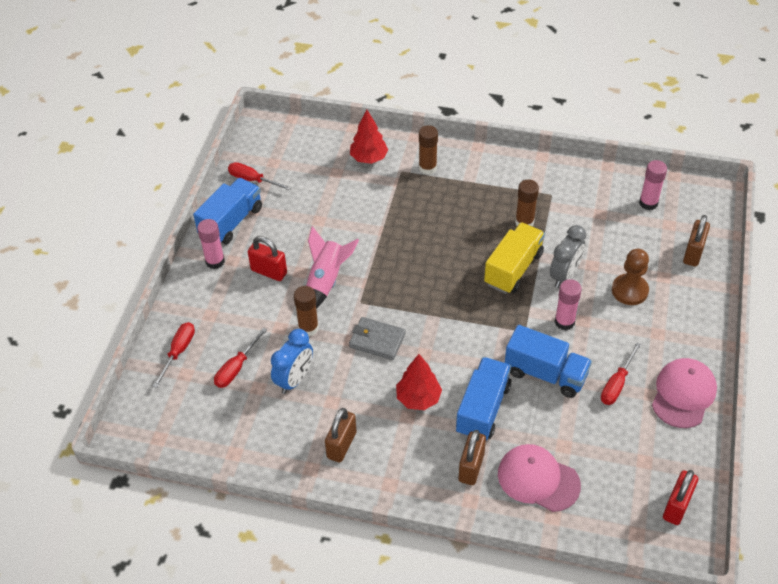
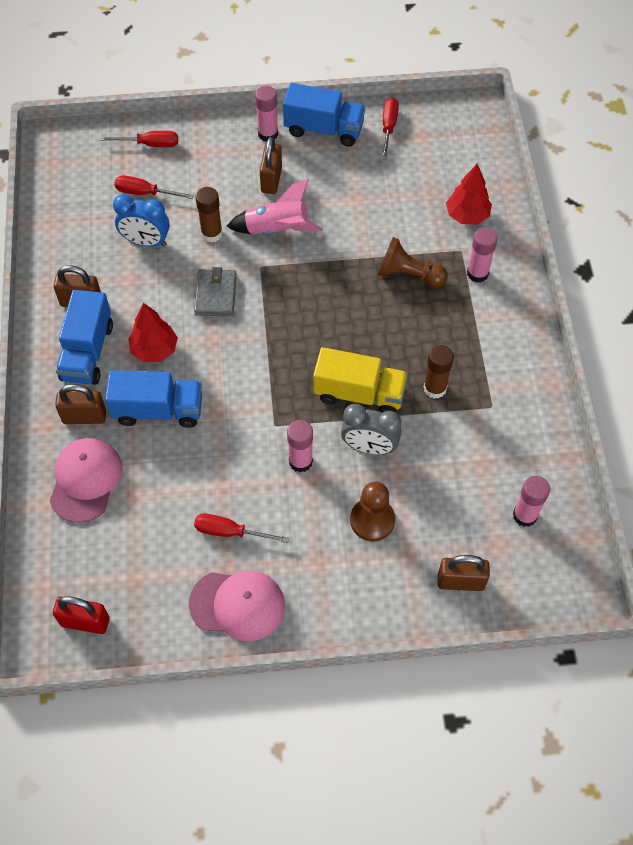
camera: 70 degrees right, 10 degrees up
(269, 271) = (271, 180): red padlock -> brown padlock
(411, 208) = (409, 275): none -> brown pawn
(427, 168) = (477, 273): brown glue stick -> pink glue stick
(545, 373) = (222, 458): blue truck -> blue truck (87, 352)

